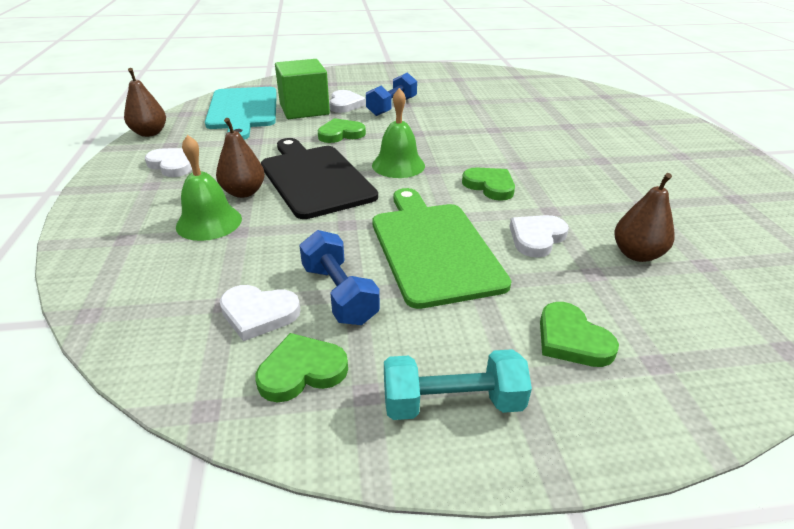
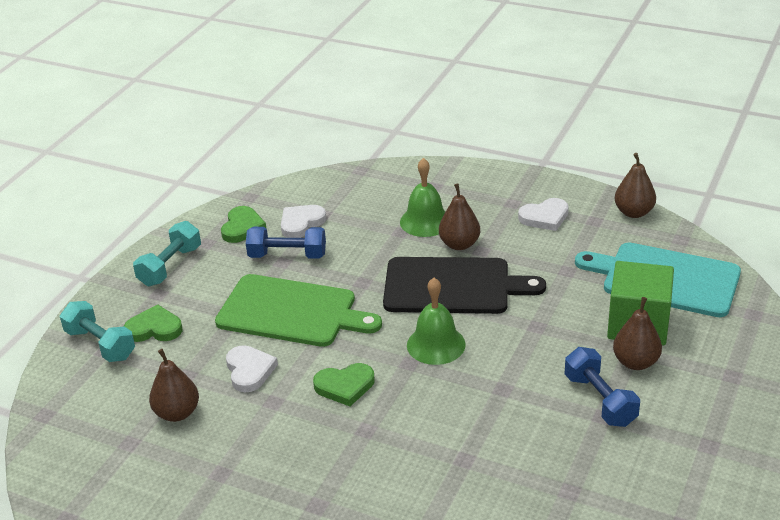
camera: 125 degrees right, 0 degrees up
(341, 134) = (542, 331): green heart -> none
(345, 104) = (635, 362): white heart -> brown pear
(655, 375) = (100, 344): none -> turquoise dumbbell

